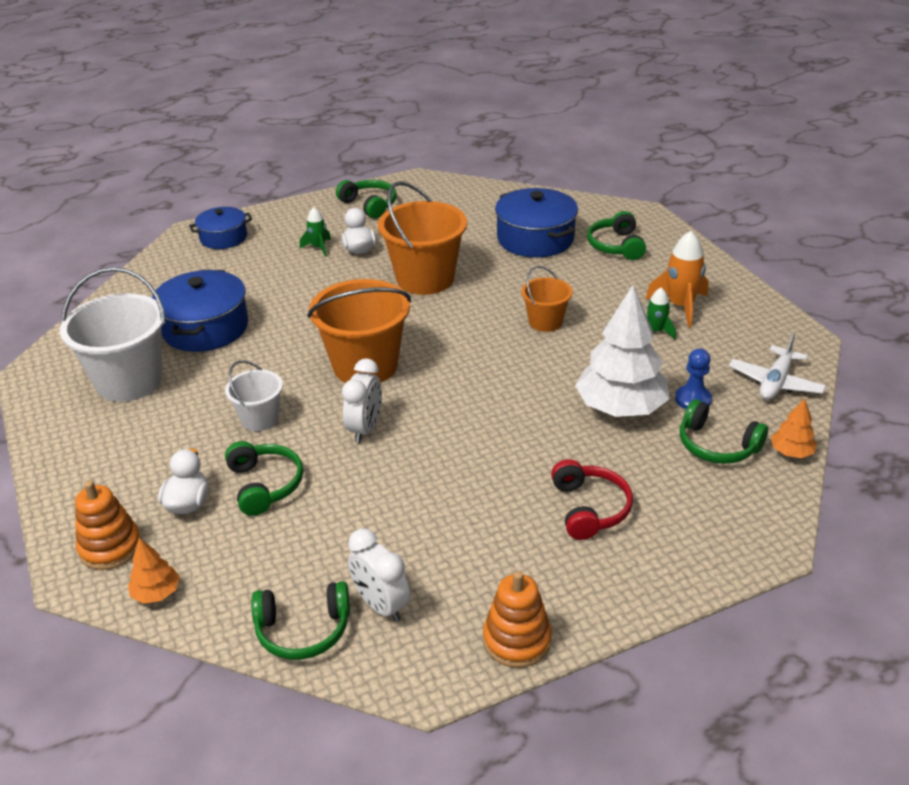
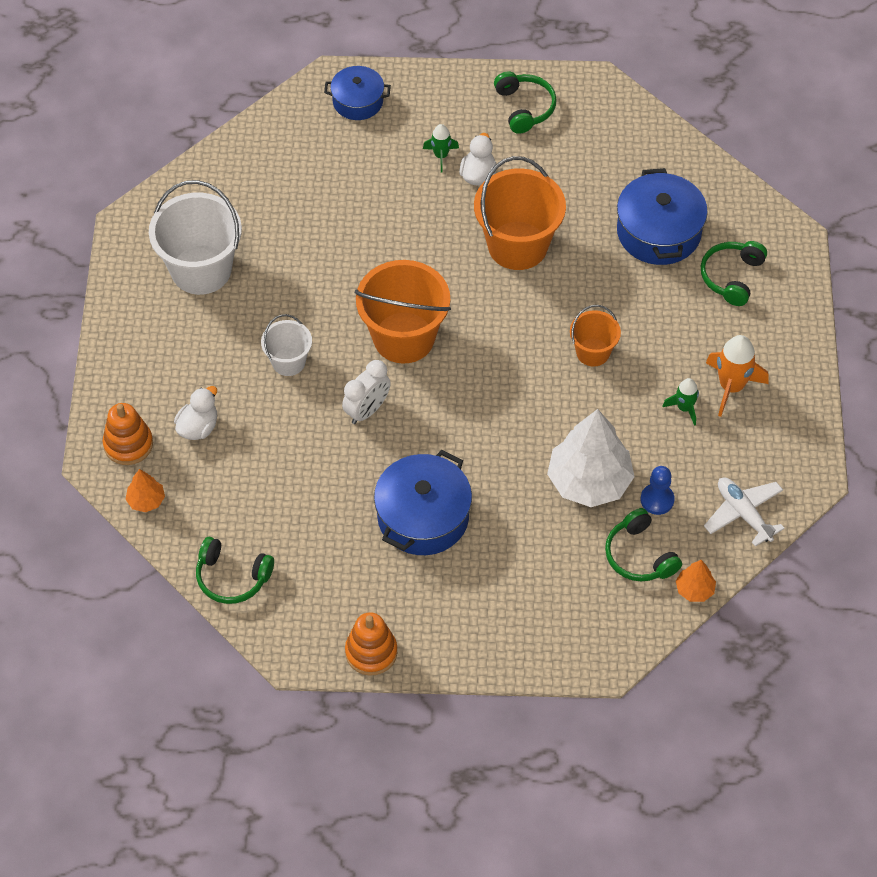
camera: 25 degrees right, 20 degrees up
(205, 328) = (289, 228): blue pot -> blue pot (423, 517)
(264, 485) = (262, 434): green headphones -> none
(381, 605) = (294, 582): white clock -> none
(589, 508) = (494, 568): red headphones -> none
(775, 382) = (743, 513): white plane -> white plane turned 90 degrees clockwise

